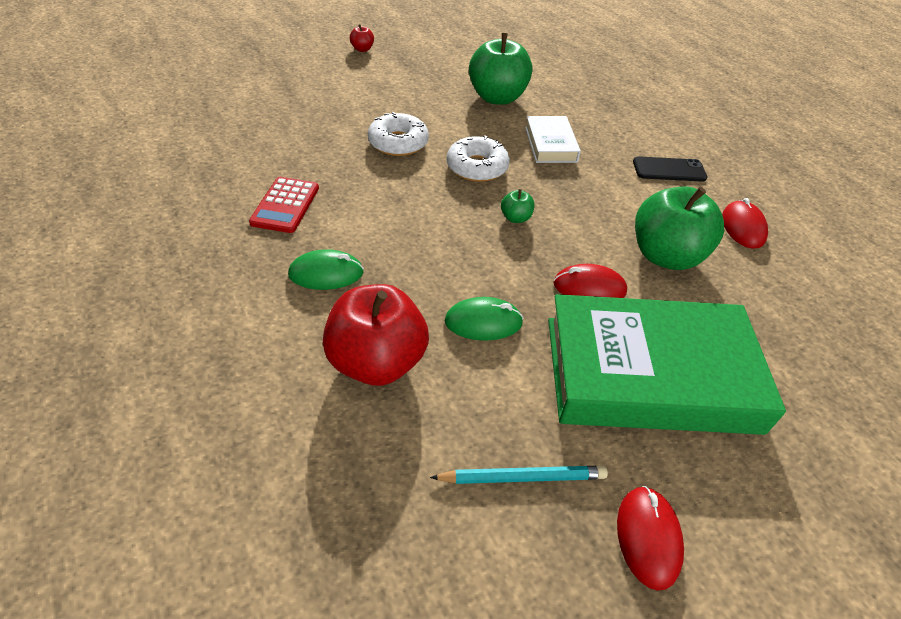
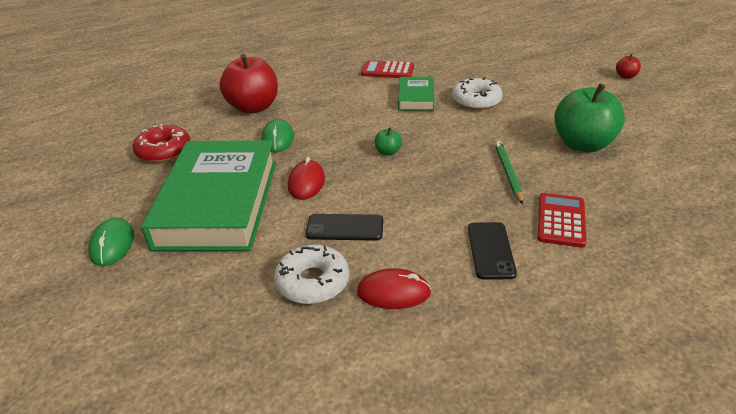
camera: 95 degrees right, 10 degrees down
(326, 273) = (324, 88): green mouse -> green mouse (112, 244)
(380, 186) = (416, 98): none -> green book
(477, 167) = (454, 135): white donut -> white donut (313, 282)
(522, 477) = (164, 151): turquoise pencil -> red donut
(550, 144) = (508, 173): white book -> green pencil
(618, 130) = (561, 220): none -> red calculator
(648, 537) = (109, 189): red mouse -> none
(665, 255) = (345, 228): green apple -> black phone

